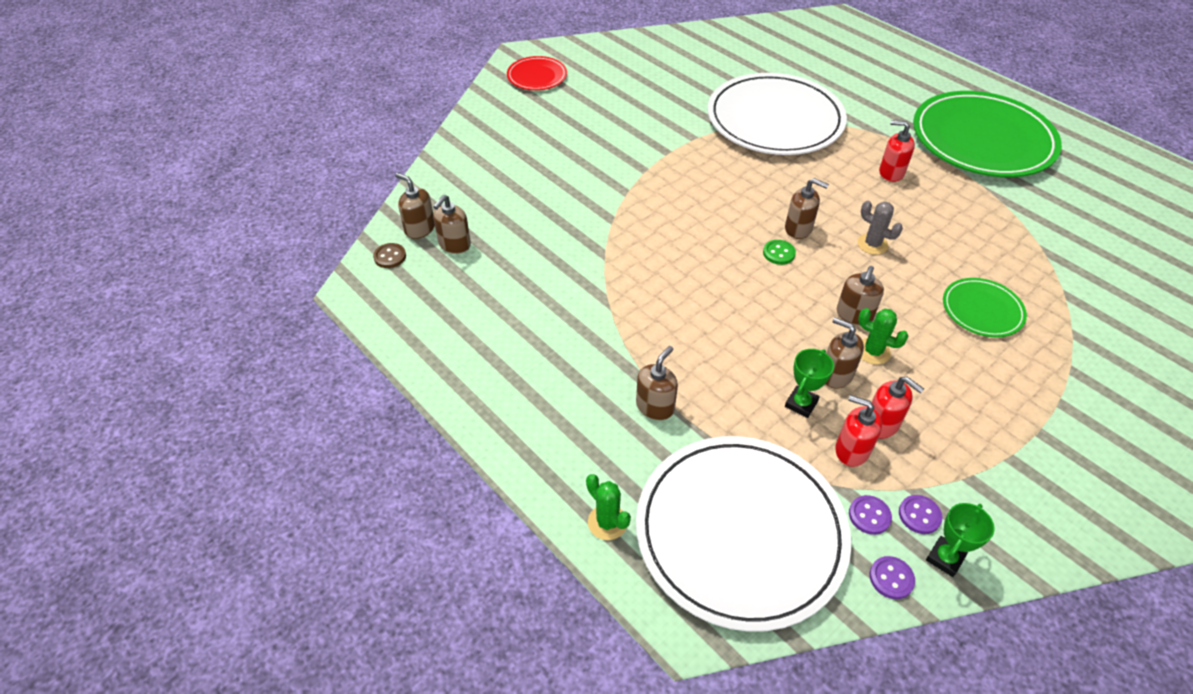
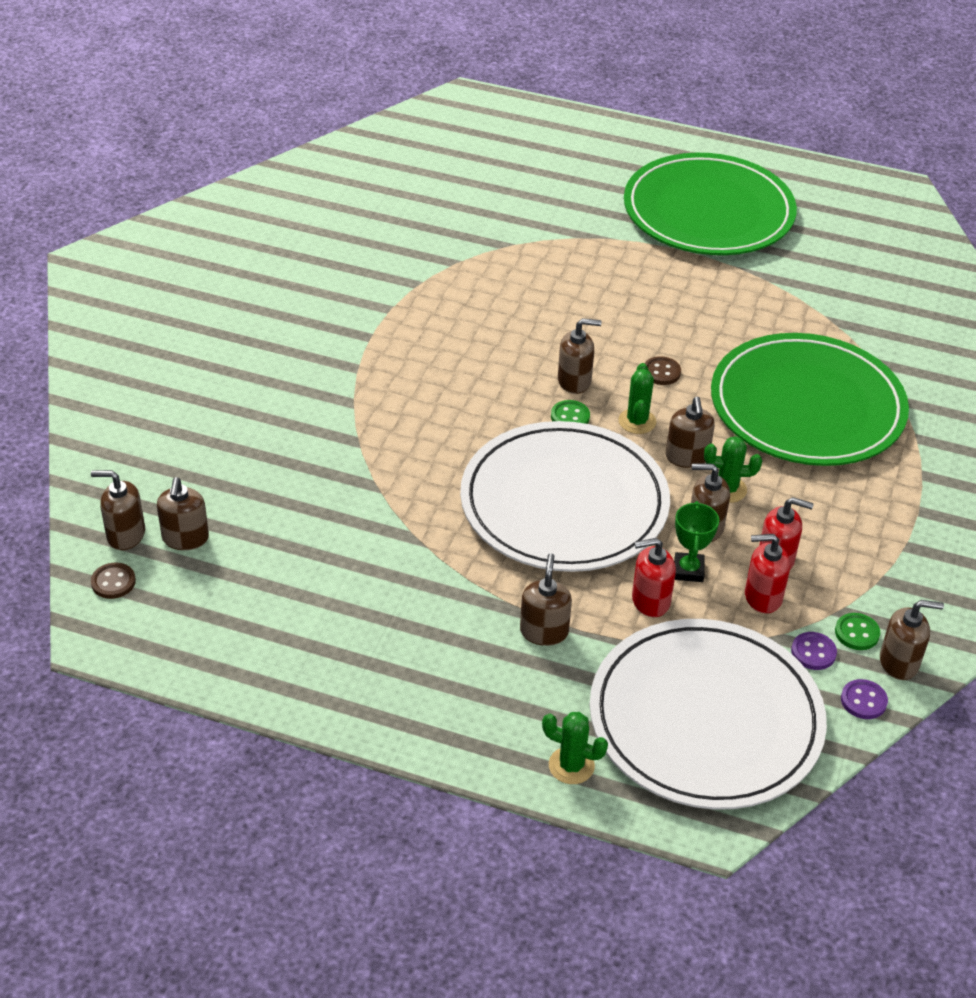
camera: 30 degrees left, 5 degrees down
(537, 76) = (133, 286): red plate -> none
(775, 119) = (469, 256): white plate -> white plate (564, 503)
(829, 274) = (637, 421): none -> green cactus
(872, 244) = (661, 372): grey cactus -> brown button
(891, 173) = (634, 282): red soap dispenser -> red soap dispenser (650, 601)
(919, 515) = (857, 633): purple button -> green button
(945, 558) = (899, 662): green trophy -> brown soap dispenser
(982, 310) = (807, 406): green plate -> green plate, size x2.14

